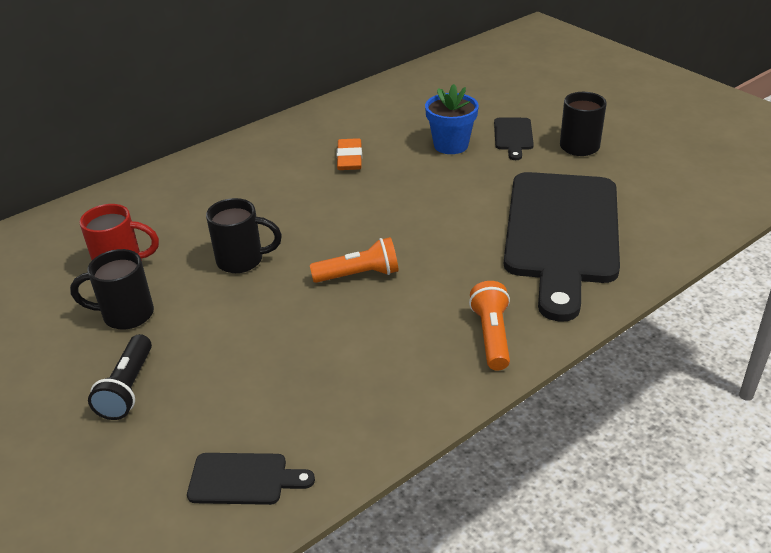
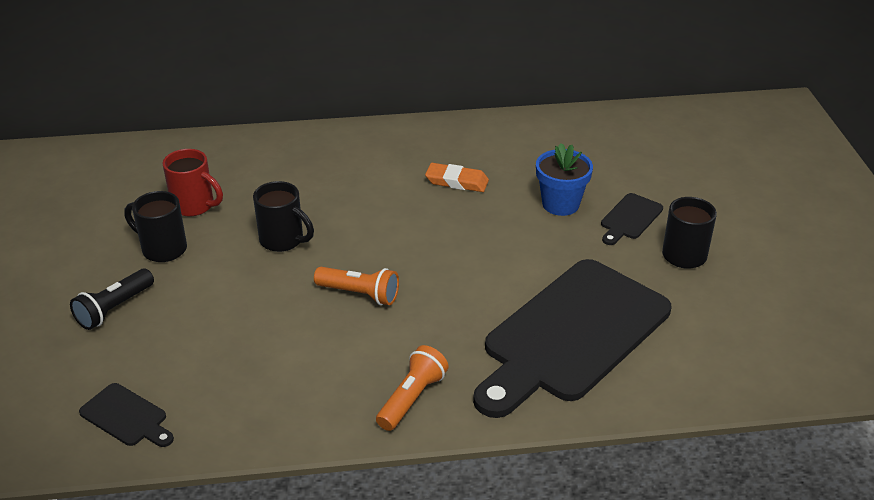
camera: 30 degrees right, 0 degrees up
(349, 158) = (457, 181): orange eraser -> orange eraser turned 75 degrees clockwise

